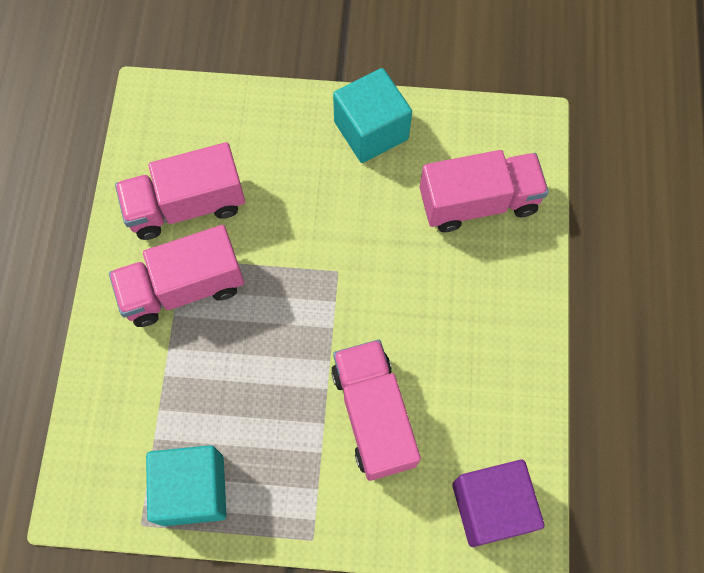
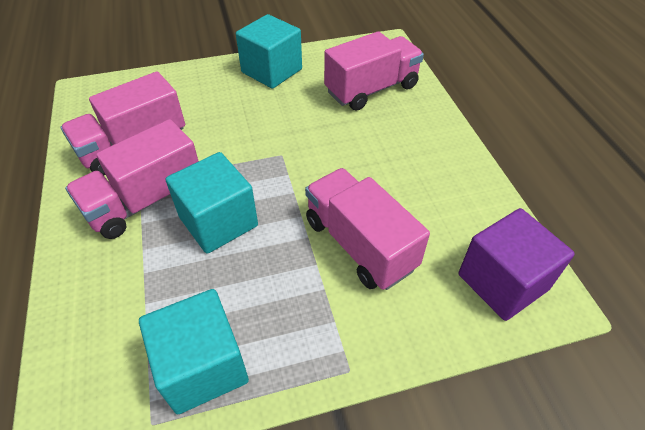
camera: 20 degrees left, 20 degrees down
(247, 339) = (218, 221): none -> turquoise cube

